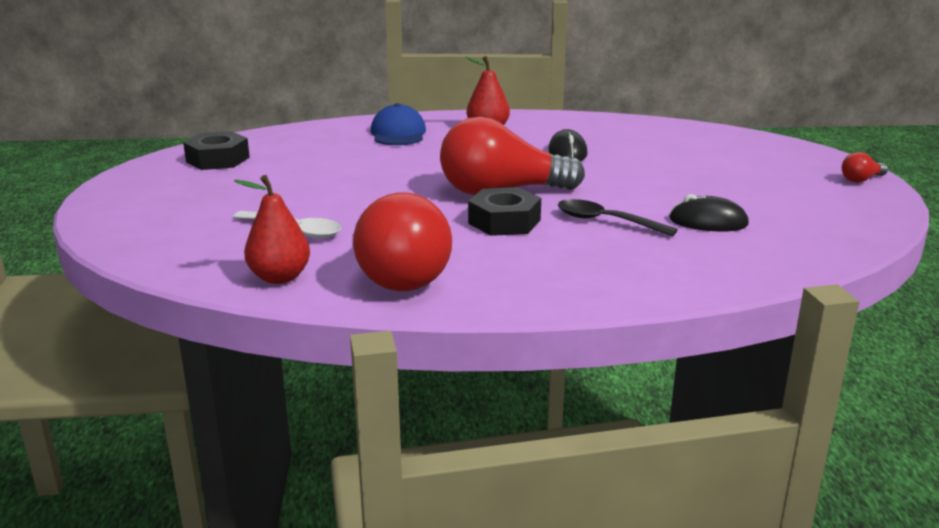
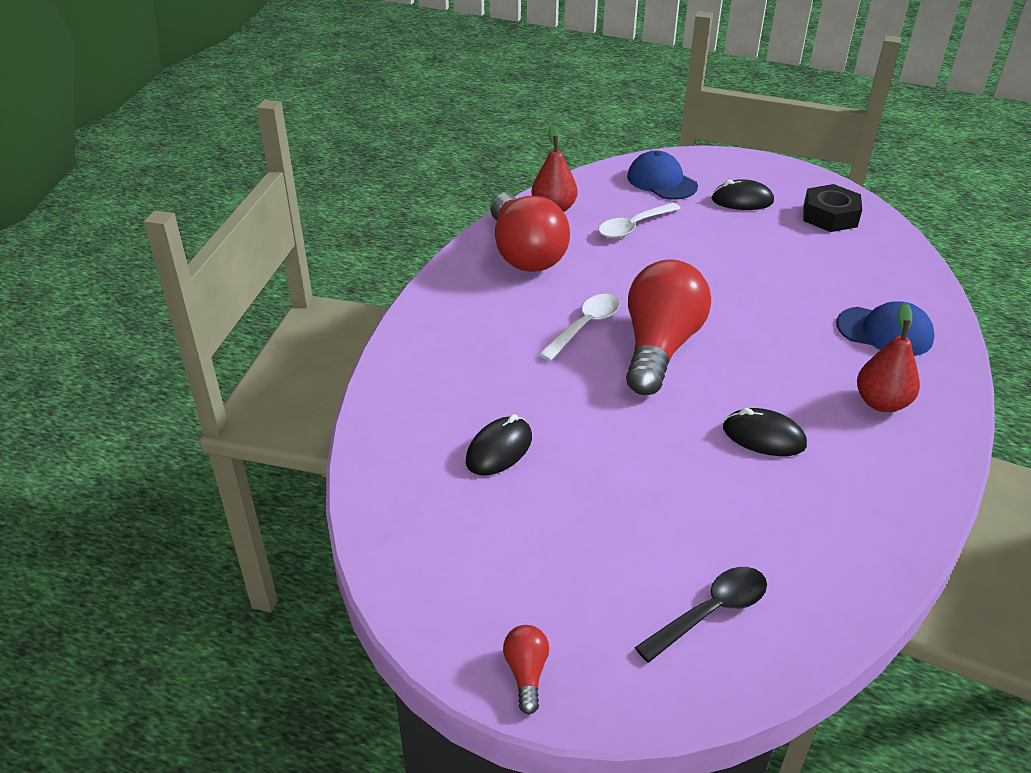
camera: 115 degrees right, 15 degrees up
(172, 232) = (661, 181): none -> blue cap
(203, 192) = (742, 200): none -> black mouse
(399, 273) = (524, 253): red light bulb -> red light bulb turned 120 degrees counterclockwise
(504, 222) = (585, 326): black nut -> white spoon
(606, 221) = (546, 383): black spoon -> black spoon (711, 612)

